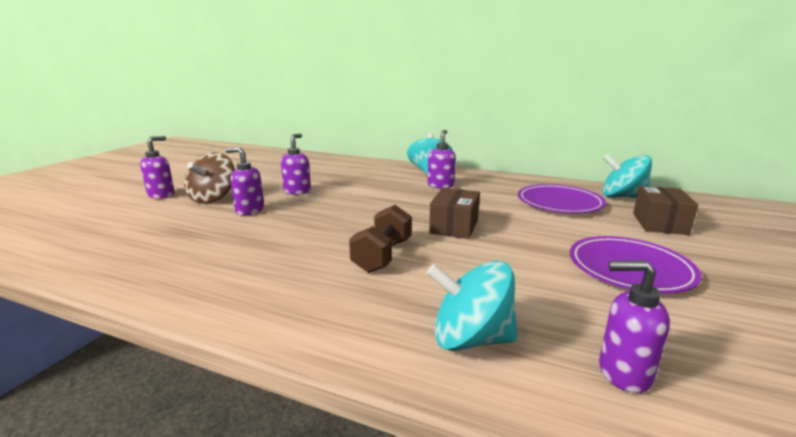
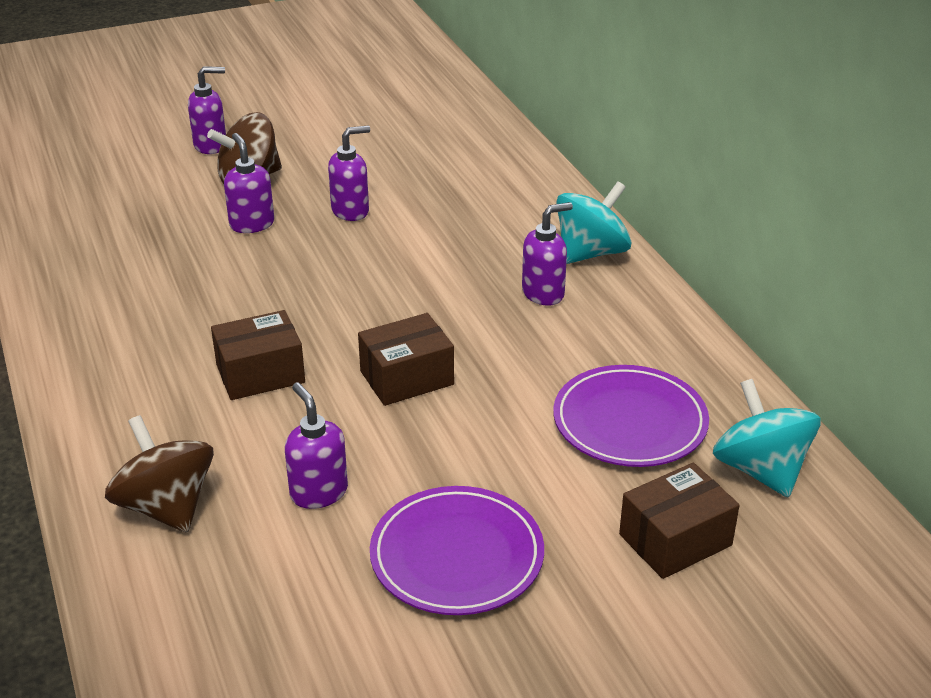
camera: 45 degrees right, 15 degrees up
(382, 256) = (260, 374): brown dumbbell -> brown box
(471, 339) = (166, 506): turquoise spinning top -> brown spinning top
(623, 373) = (208, 613): purple soap dispenser -> purple soap dispenser (318, 492)

